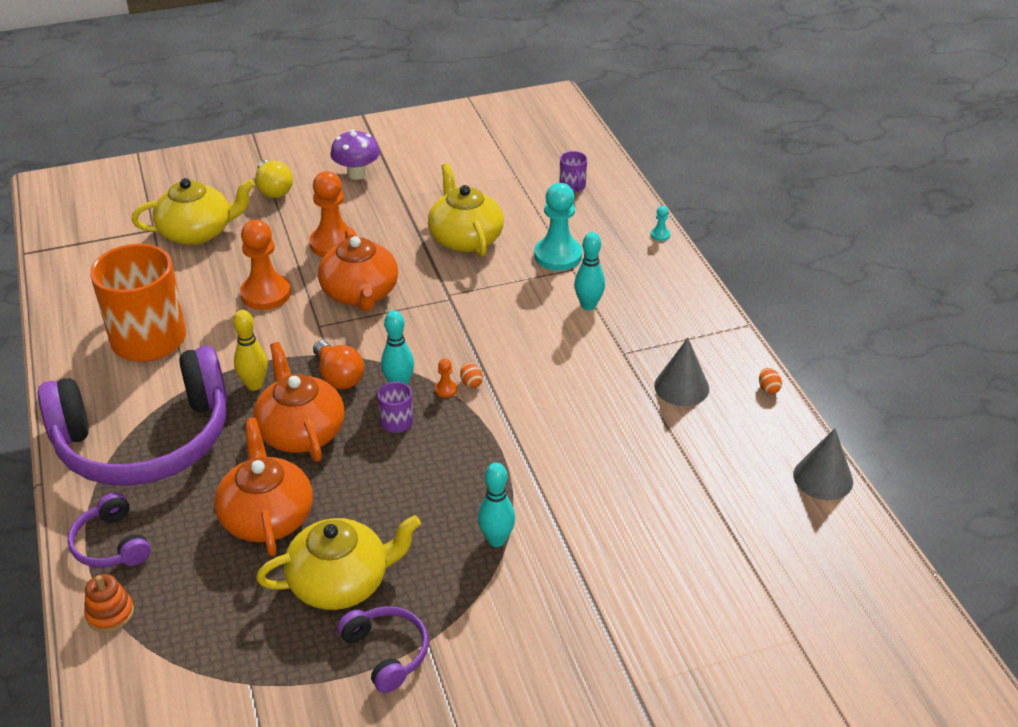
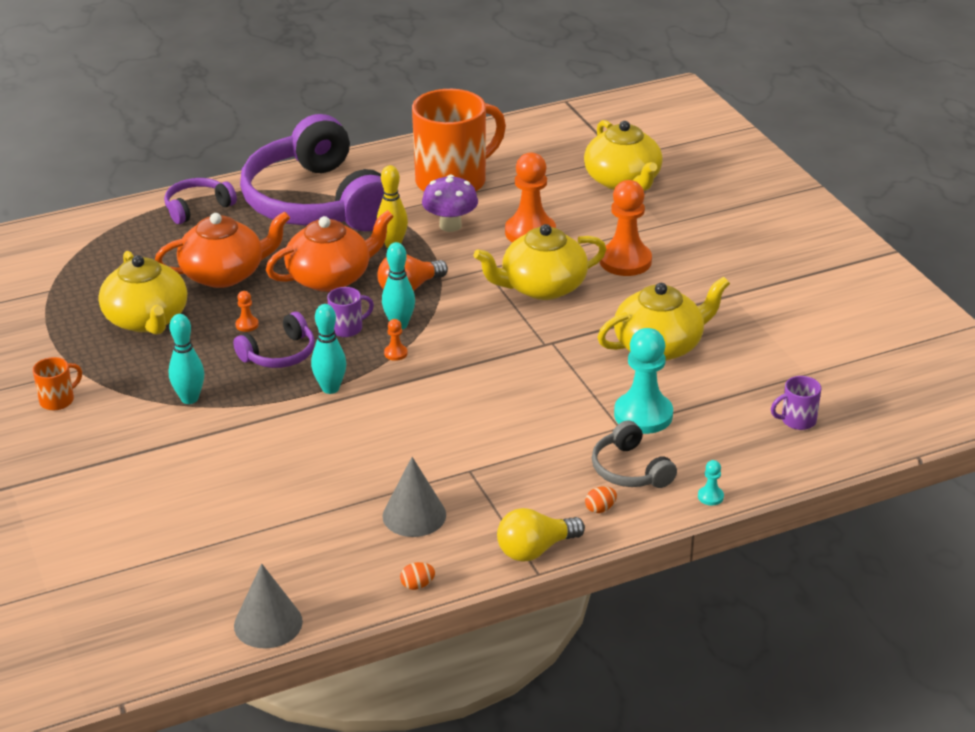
camera: 85 degrees right, 5 degrees down
(110, 613) = (126, 219): orange stacking toy -> none
(273, 189) = (714, 213): yellow light bulb -> yellow light bulb (535, 550)
(357, 174) = (764, 261): purple mushroom -> purple mushroom (450, 225)
(360, 293) = (542, 287): orange teapot -> yellow teapot
(372, 496) = (247, 325): none -> orange pawn
(387, 652) = (69, 350): purple headphones -> purple headphones (279, 354)
(471, 383) = (407, 368): orange egg -> orange egg (600, 509)
(483, 655) = (58, 400): none -> orange mug
(588, 305) = (551, 442): turquoise bowling pin -> turquoise bowling pin (330, 388)
(627, 269) = (629, 470): none -> grey headphones

